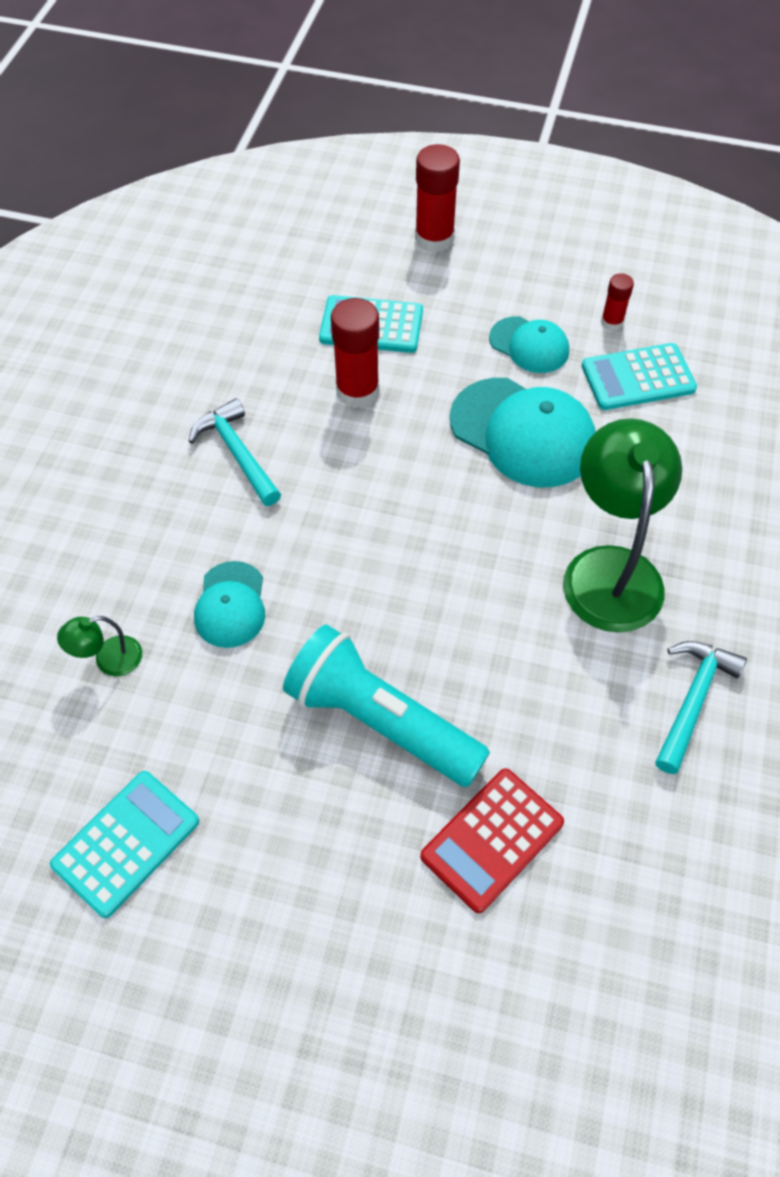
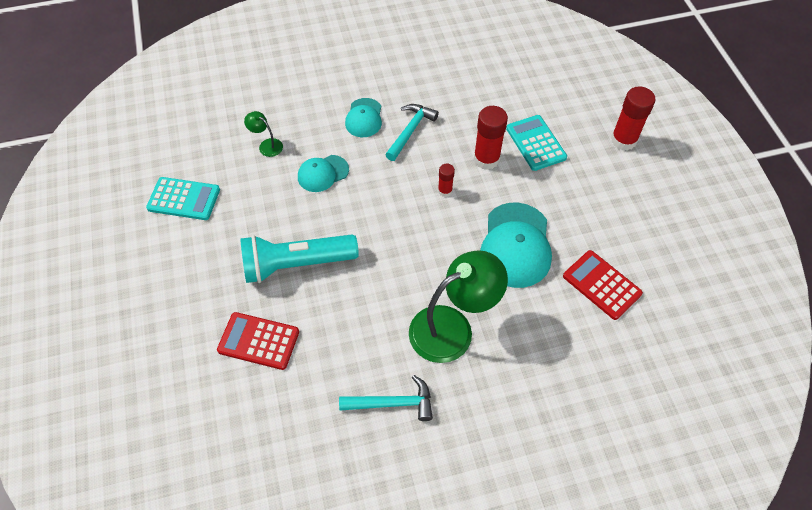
camera: 60 degrees right, 0 degrees up
(380, 721) = (296, 264): turquoise flashlight -> turquoise flashlight turned 105 degrees counterclockwise
(529, 345) = (582, 220): turquoise cap -> turquoise cap (364, 118)
(612, 322) = (634, 253): red glue stick -> red glue stick (445, 191)
(638, 378) = (601, 285): turquoise calculator -> red calculator

